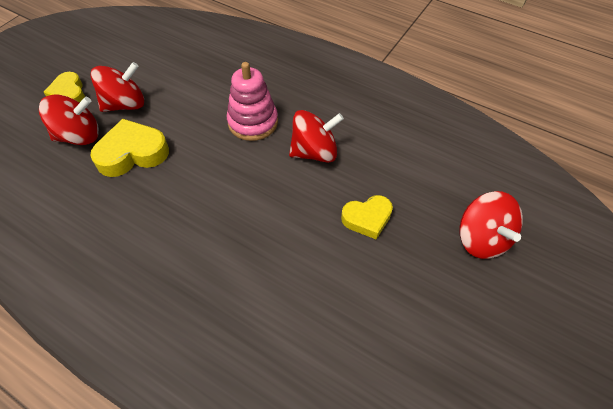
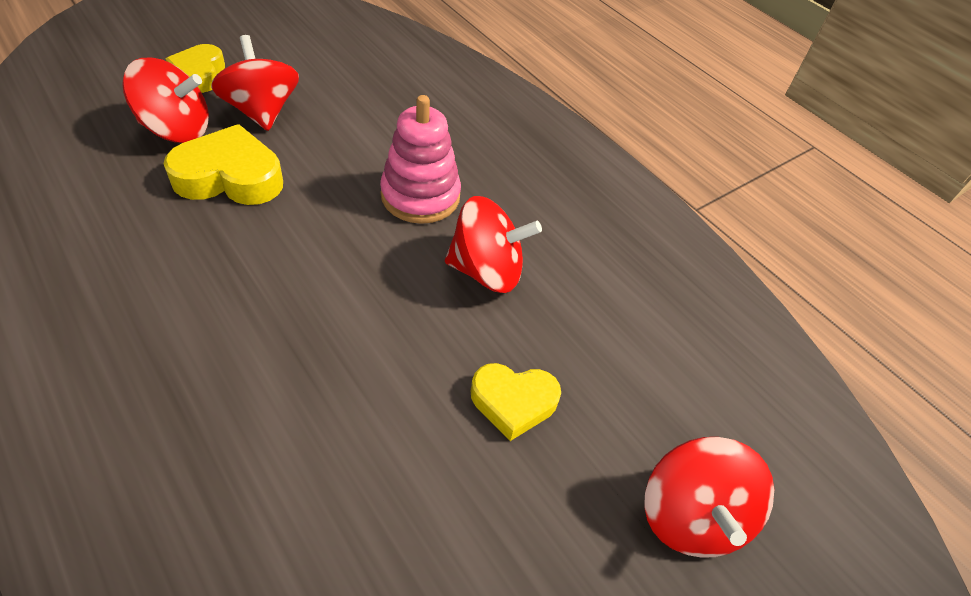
camera: 15 degrees right, 5 degrees down
(125, 104) = (262, 111): red spinning top -> red spinning top turned 105 degrees counterclockwise

